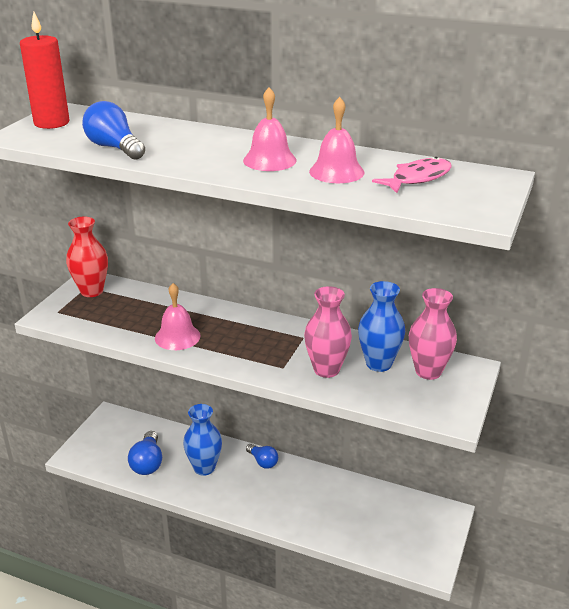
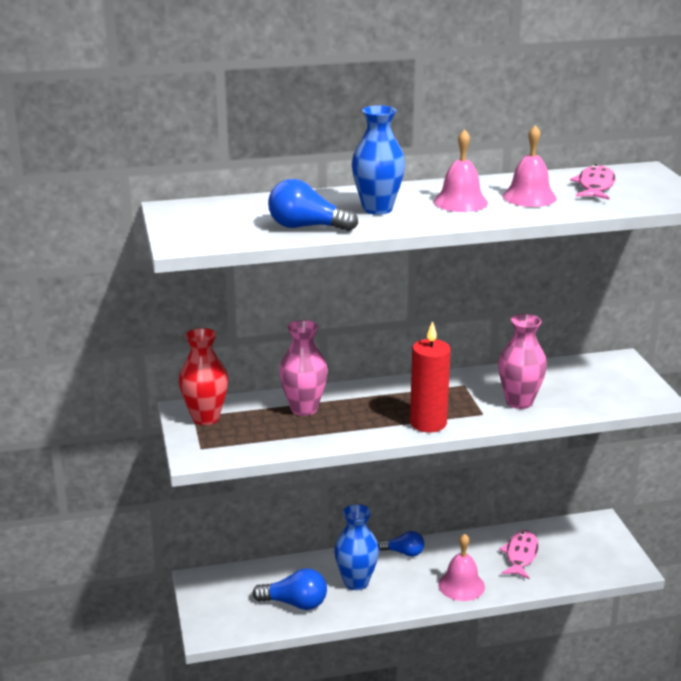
camera: 35 degrees left, 5 degrees down
(51, 123) = (191, 222): red candle -> red candle (428, 423)
(147, 463) = (295, 603): blue light bulb -> blue light bulb turned 45 degrees counterclockwise
(177, 337) = (355, 425): pink bell -> pink bell (461, 585)
(348, 508) = (520, 555): none -> pink fish
(378, 364) = (552, 382): blue vase -> blue vase (377, 209)
(428, 371) = (595, 374): pink vase -> pink vase (304, 409)

